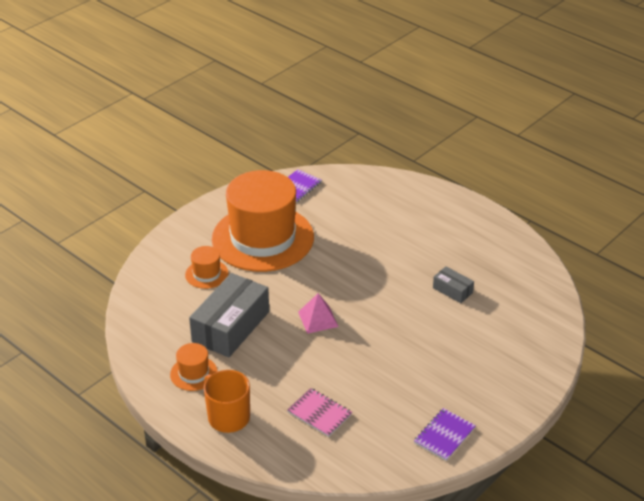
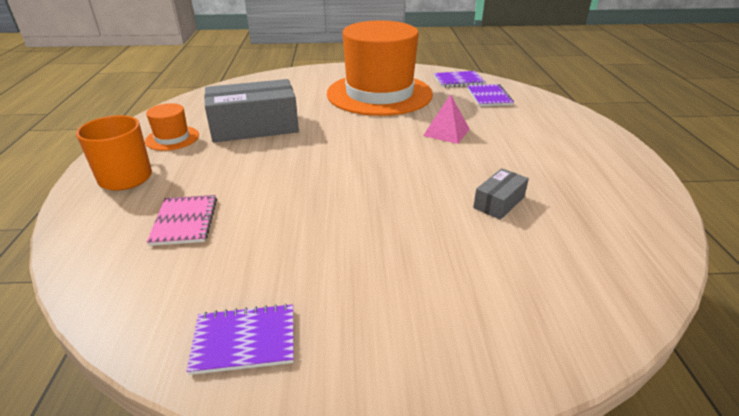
camera: 45 degrees right, 5 degrees down
(206, 274) = (302, 94): orange hat -> none
(318, 319) = (325, 155): pink pyramid -> pink pyramid (446, 132)
(341, 195) = (489, 96): none -> purple notebook
(452, 290) = (499, 202): grey box -> grey box turned 45 degrees clockwise

